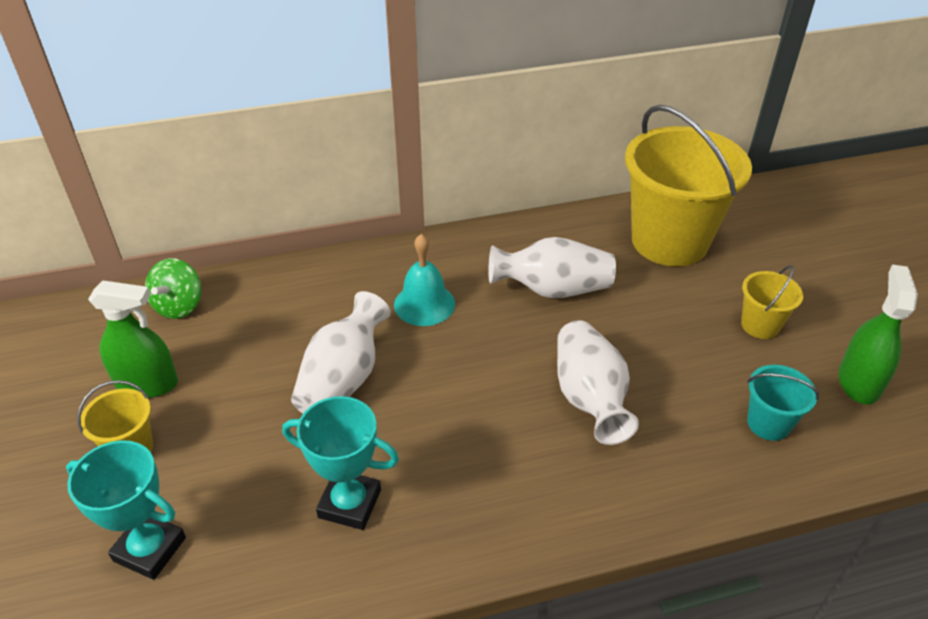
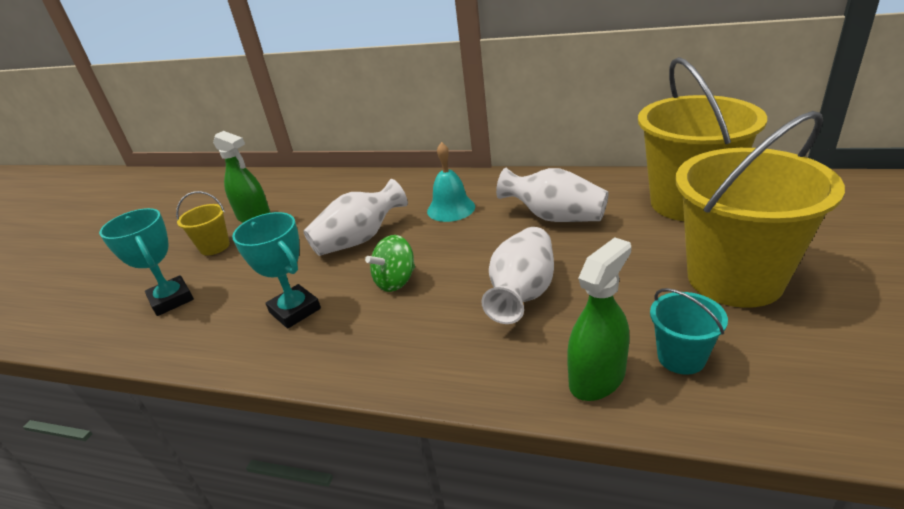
camera: 35 degrees right, 10 degrees down
(179, 306) = (307, 183): green spinning top -> green spinning top (396, 281)
(760, 325) = (734, 279): yellow bucket -> yellow bucket, size x2.26
(858, 382) = (821, 351): green spray bottle -> green spray bottle (597, 378)

